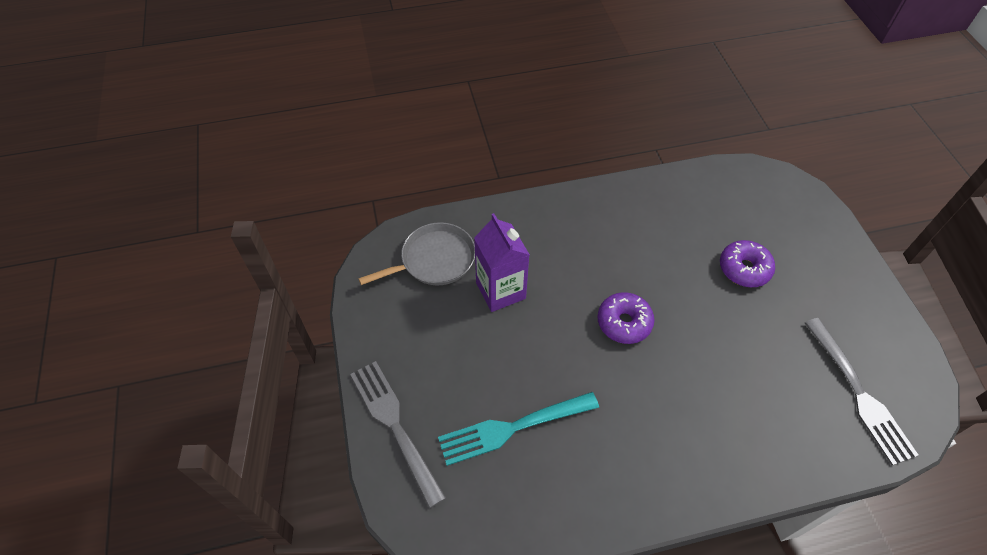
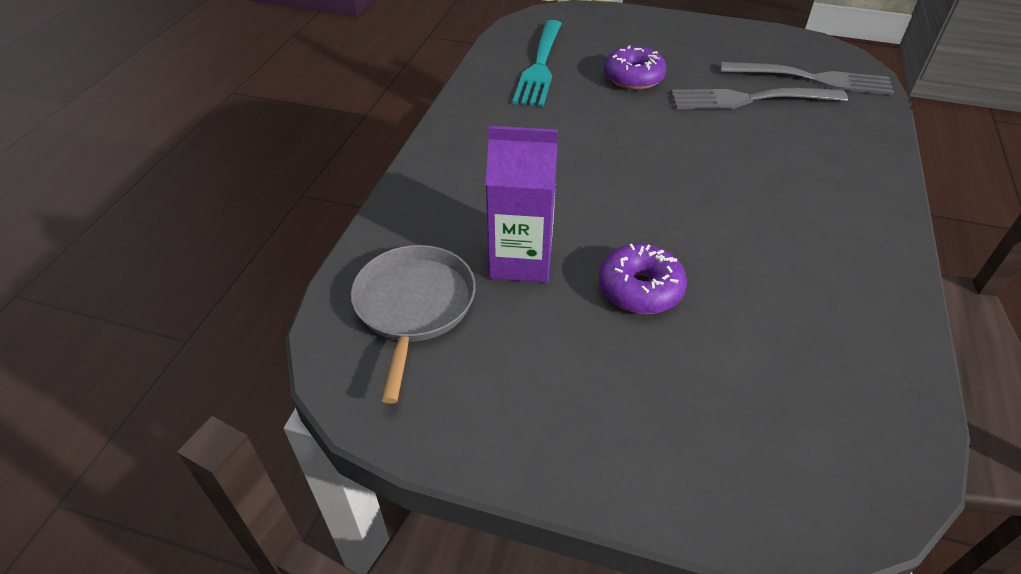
camera: 60 degrees left, 10 degrees down
(395, 426) = (673, 471): grey fork -> grey fork (751, 99)
(513, 427) = (738, 333): turquoise fork -> turquoise fork (540, 65)
(624, 322) = (643, 179): purple donut -> purple donut (640, 289)

